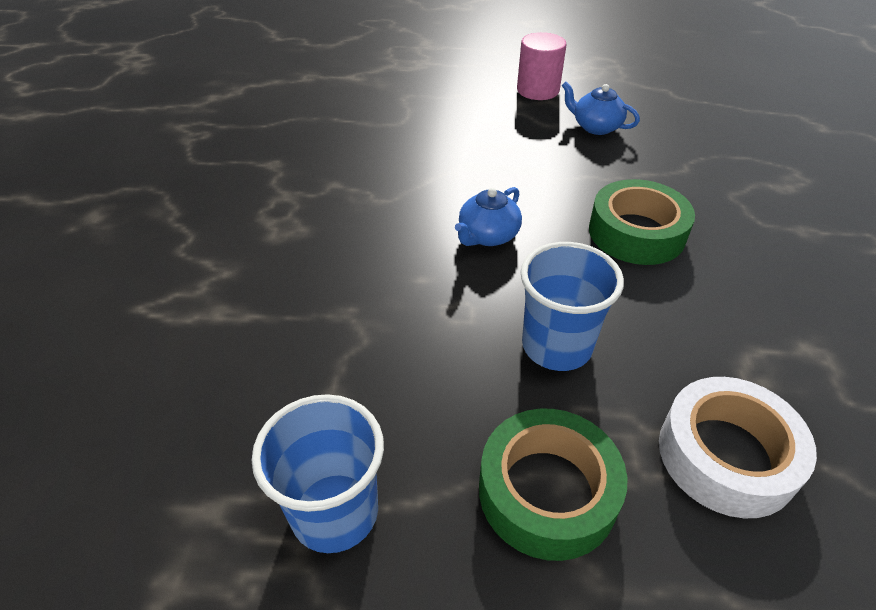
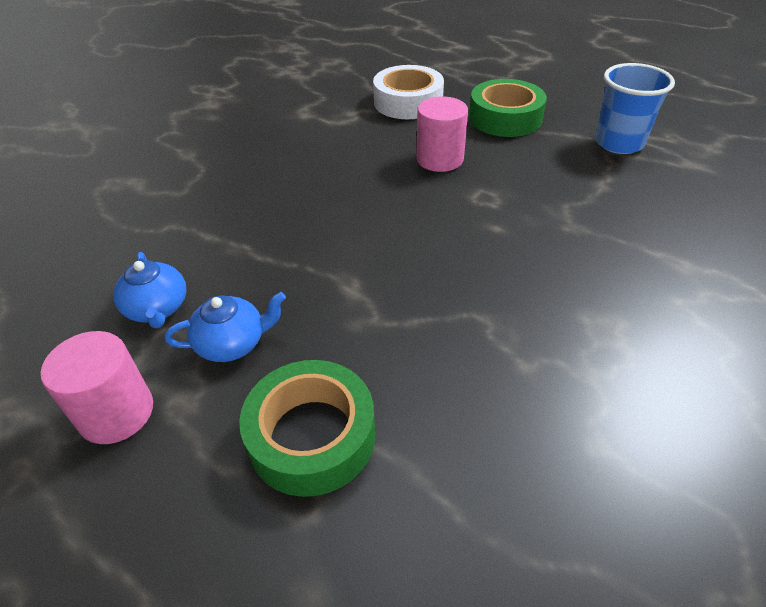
camera: 145 degrees left, 0 degrees up
(487, 236) = (412, 238): blue teapot -> blue teapot (232, 343)
(556, 346) = (439, 159): blue cup -> pink cylinder
(636, 233) = (296, 195): green tape -> green tape (312, 436)

